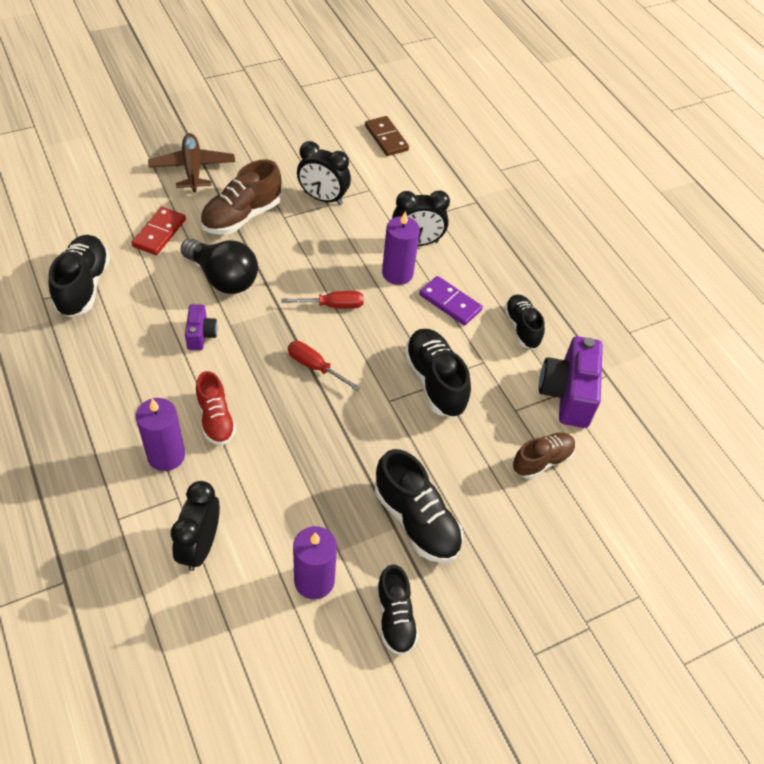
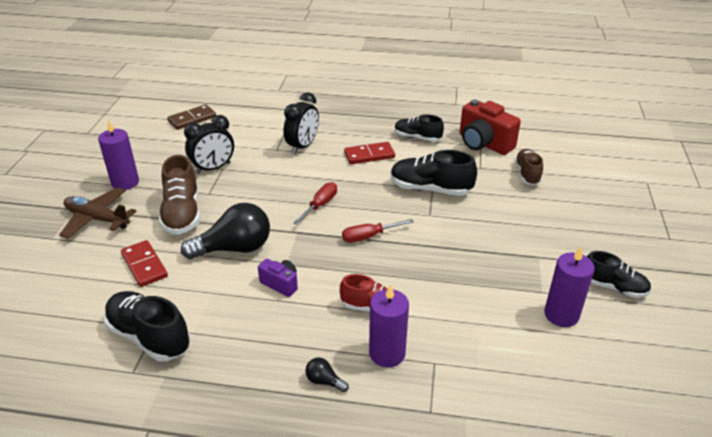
camera: 50 degrees left, 15 degrees down
(106, 426) = (324, 381): none -> black light bulb
(200, 546) = (492, 367): black clock -> none
(386, 138) = (192, 119): brown domino -> brown domino turned 45 degrees counterclockwise
(397, 273) = (321, 165): purple candle -> purple candle (125, 182)
(416, 520) = (539, 244): black shoe -> none
(450, 302) = (369, 155): purple domino -> red domino
(567, 394) = (483, 144): purple camera -> red camera

